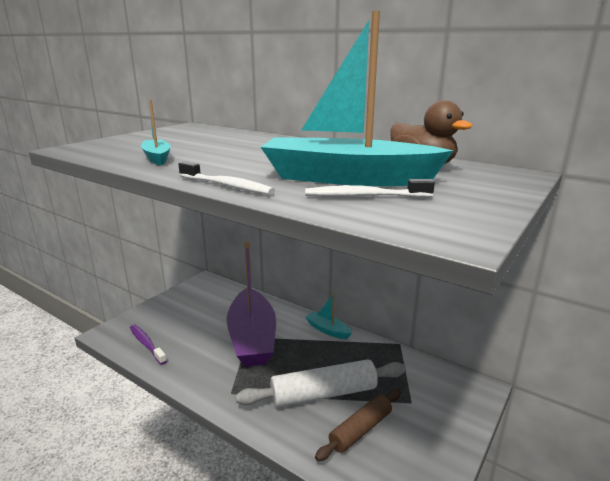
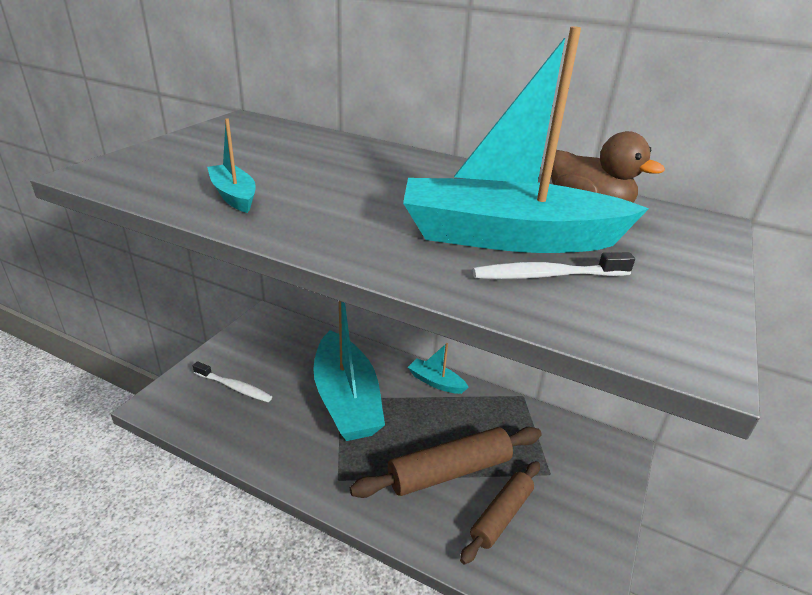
camera: 10 degrees left, 10 degrees up
(146, 344) = (212, 417): purple toothbrush -> none
(227, 186) = (361, 258): white toothbrush -> white toothbrush (234, 387)
(252, 338) = (346, 399): purple boat -> turquoise boat
(323, 394) = (449, 471): white rolling pin -> brown rolling pin

